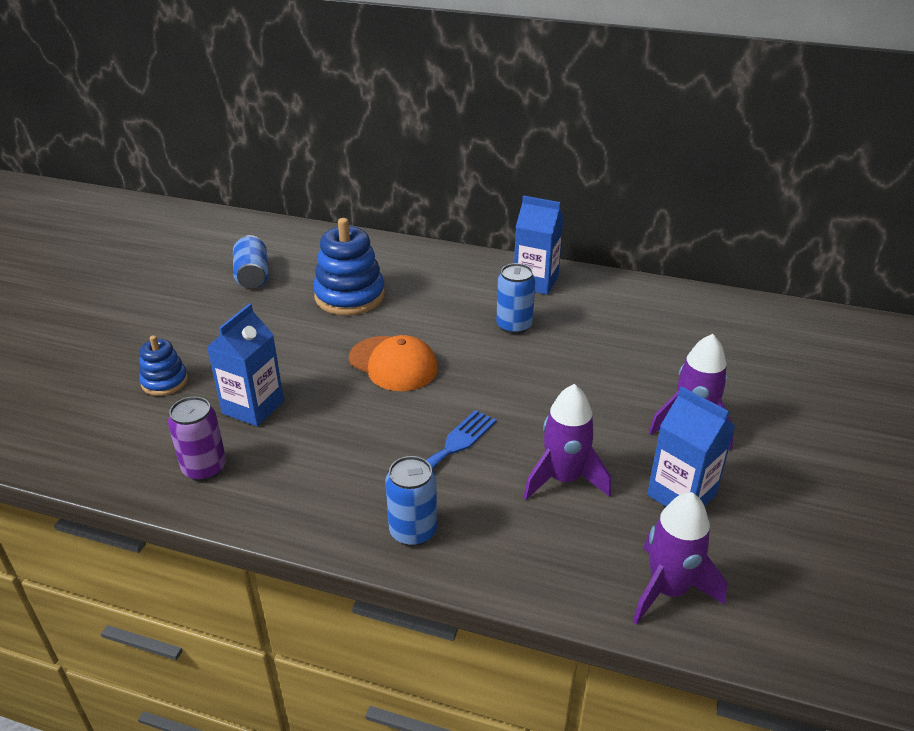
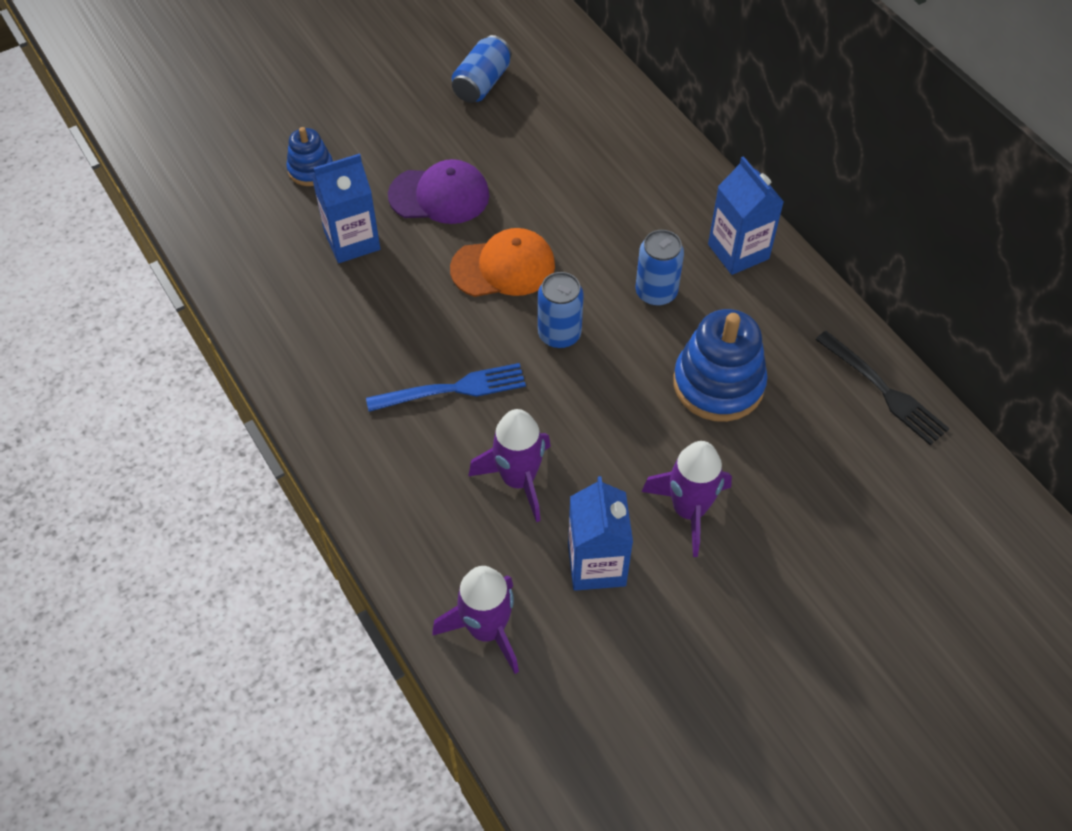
camera: 40 degrees right, 20 degrees up
(204, 468) = (268, 279): purple can -> none
(294, 348) = (439, 195): none -> purple cap
(350, 296) = (543, 161): blue stacking toy -> blue stacking toy (718, 384)
(393, 364) = (503, 267): orange cap -> orange cap turned 90 degrees counterclockwise
(413, 531) = (358, 441): blue can -> blue can (559, 334)
(706, 304) = (884, 391): none -> black fork

